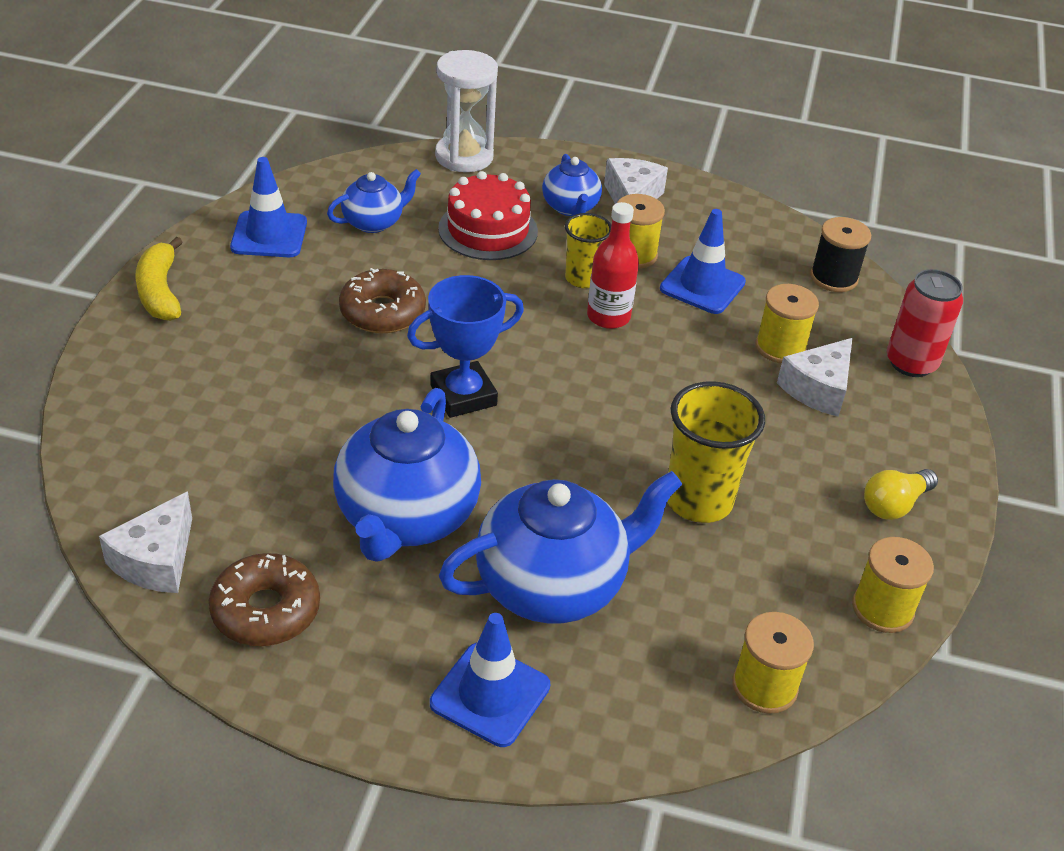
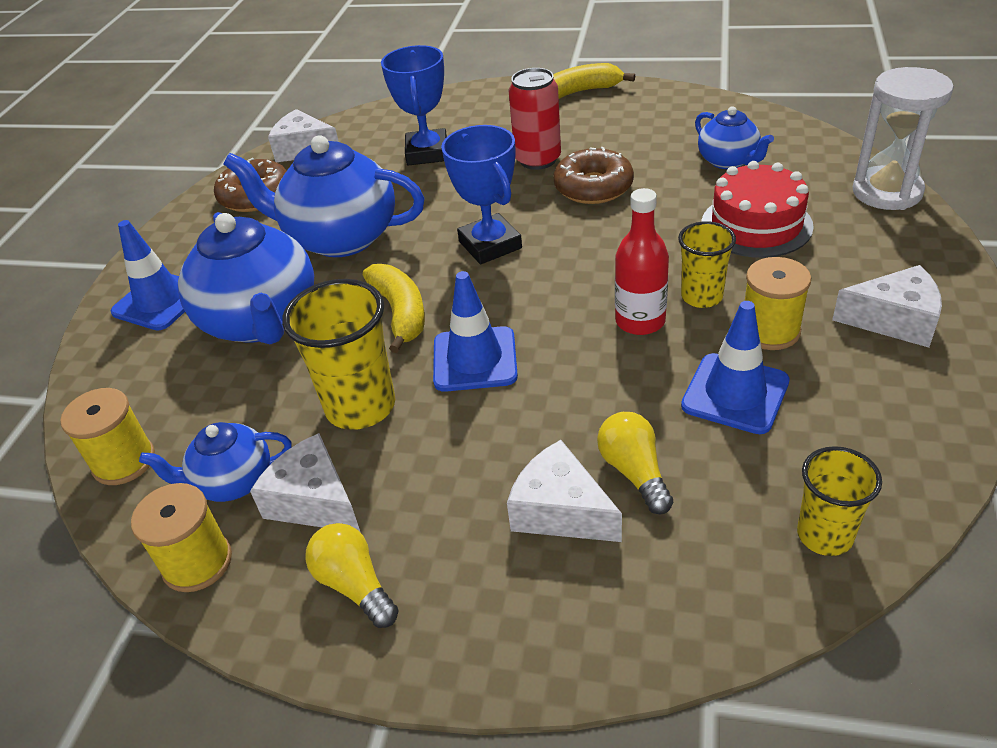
camera: 95 degrees right, 0 degrees up
(238, 433) = (427, 153): none -> blue trophy
(269, 235) = (678, 118): blue traffic cone -> blue traffic cone (475, 359)
(563, 469) = (400, 313): none -> yellow banana
(570, 207) = (838, 274): blue teapot -> blue teapot (232, 481)
(780, 347) = (634, 472): yellow spool -> yellow light bulb
(812, 531) = (314, 501): none -> white cheese
(833, 278) = (824, 535): black spool -> yellow cup
(911, 363) = (647, 627): red can -> red can (538, 159)

